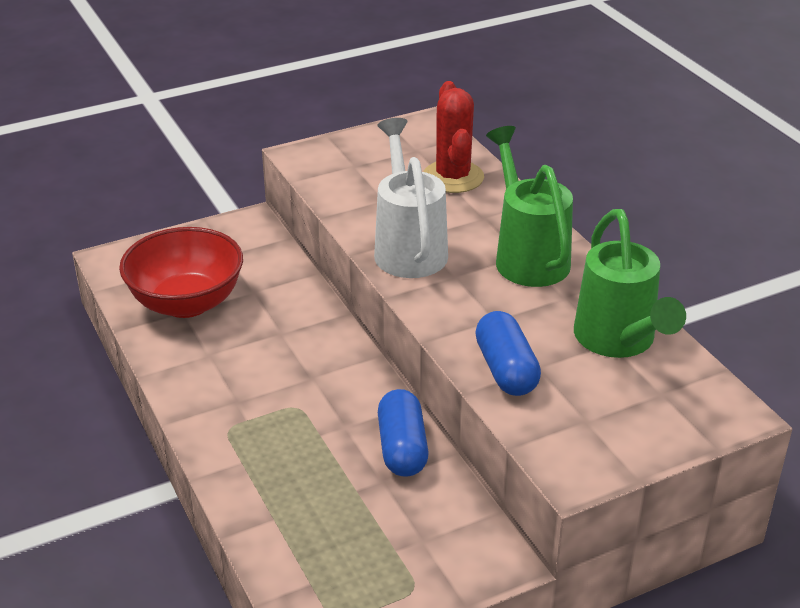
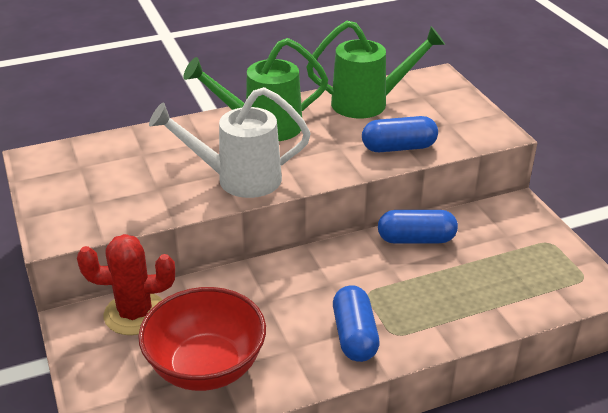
camera: 85 degrees left, 0 degrees up
(226, 398) = (354, 336): none -> blue capsule
(453, 177) = (136, 151): red cactus -> red cactus (135, 314)

